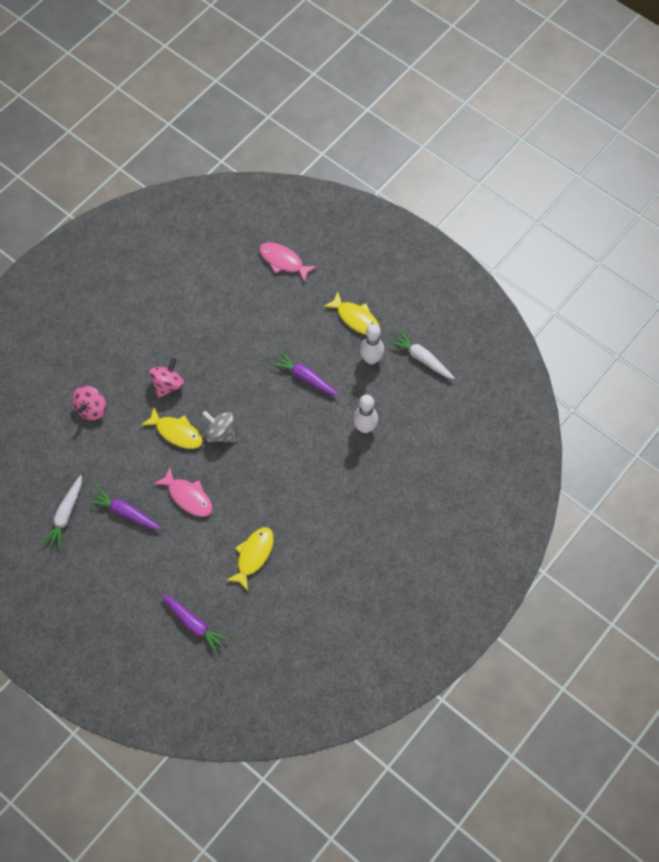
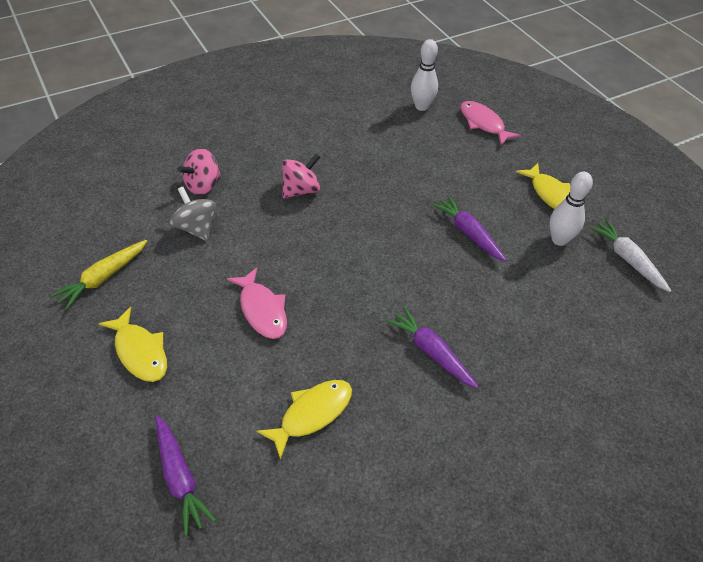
camera: 20 degrees right, 15 degrees down
(65, 515) = (103, 278): white carrot -> yellow carrot
(125, 512) = (175, 300): purple carrot -> purple carrot (431, 352)
(176, 432) = (285, 238): yellow fish -> yellow fish (140, 352)
(220, 433) = (338, 255): grey spinning top -> grey spinning top (196, 228)
(365, 427) = (528, 310): white bowling pin -> white bowling pin (421, 106)

